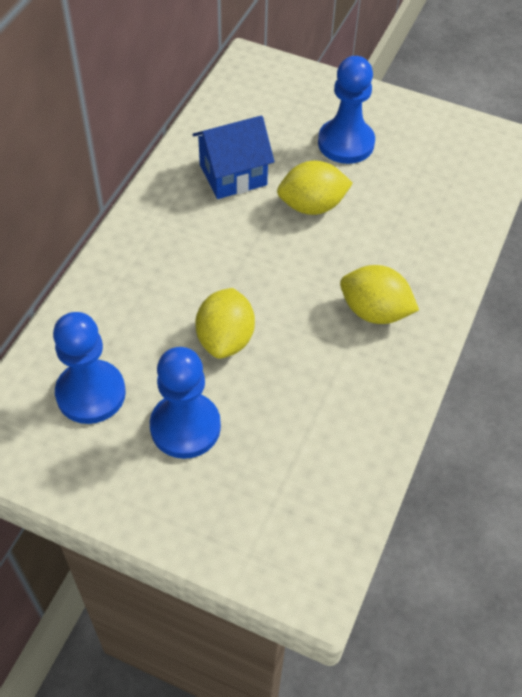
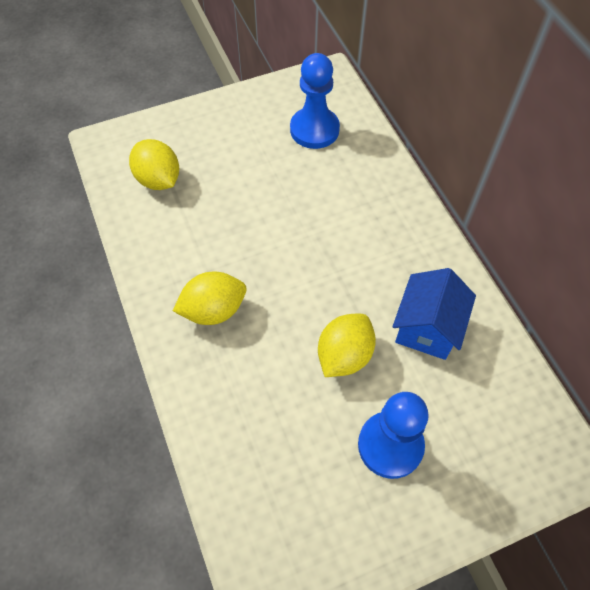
camera: 135 degrees right, 5 degrees up
(185, 427) = (247, 154): blue pawn -> none
(225, 339) = (283, 213): yellow lemon -> yellow lemon (158, 180)

